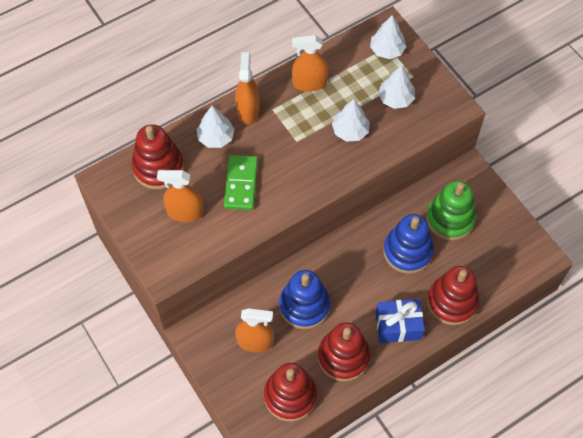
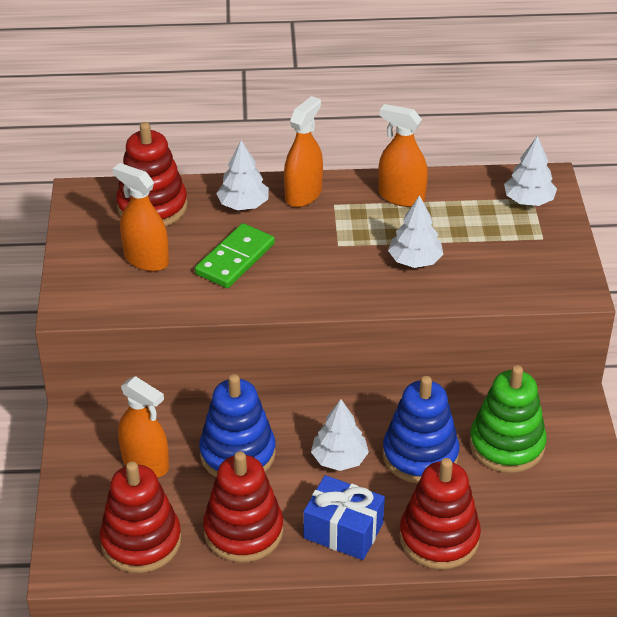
camera: 30 degrees right, 20 degrees down
(395, 98) = (501, 251): white tree -> white tree (339, 459)

